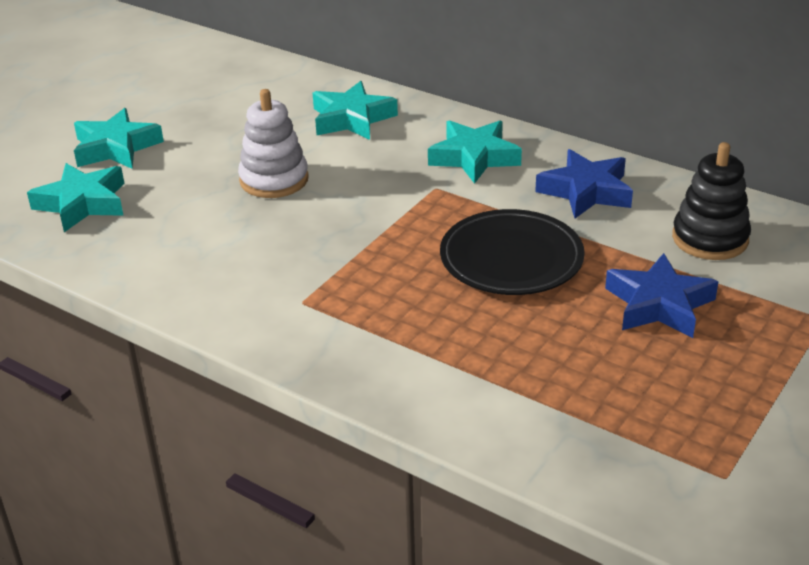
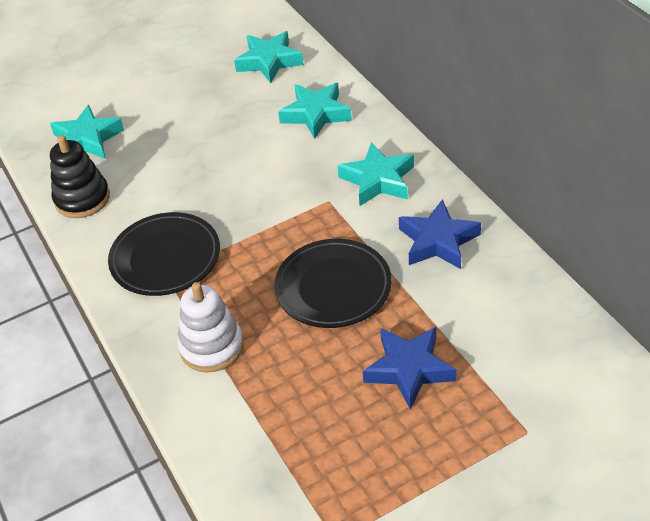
camera: 30 degrees right, 10 degrees up
(116, 147) = (139, 95): turquoise star -> turquoise star (269, 61)
(274, 180) = (222, 157): white stacking toy -> white stacking toy (211, 347)
(287, 286) = (165, 258): none -> black plate
(710, 238) = (499, 321): black stacking toy -> black stacking toy (82, 199)

